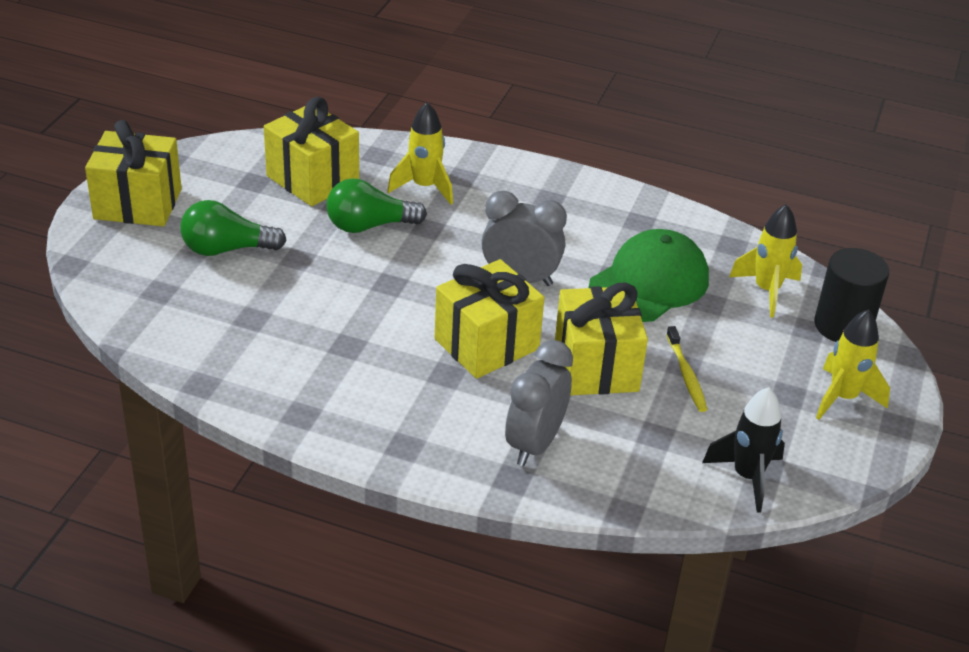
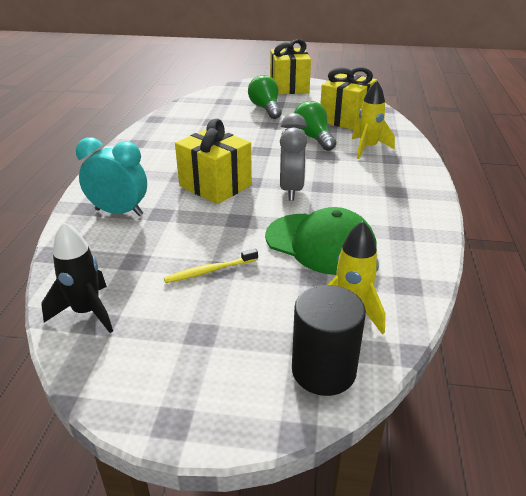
camera: 80 degrees right, 5 degrees down
(534, 444) = (119, 212): grey clock -> turquoise clock
(596, 366) = (206, 228): yellow gift -> none
(843, 398) = (205, 374): yellow rocket -> none

